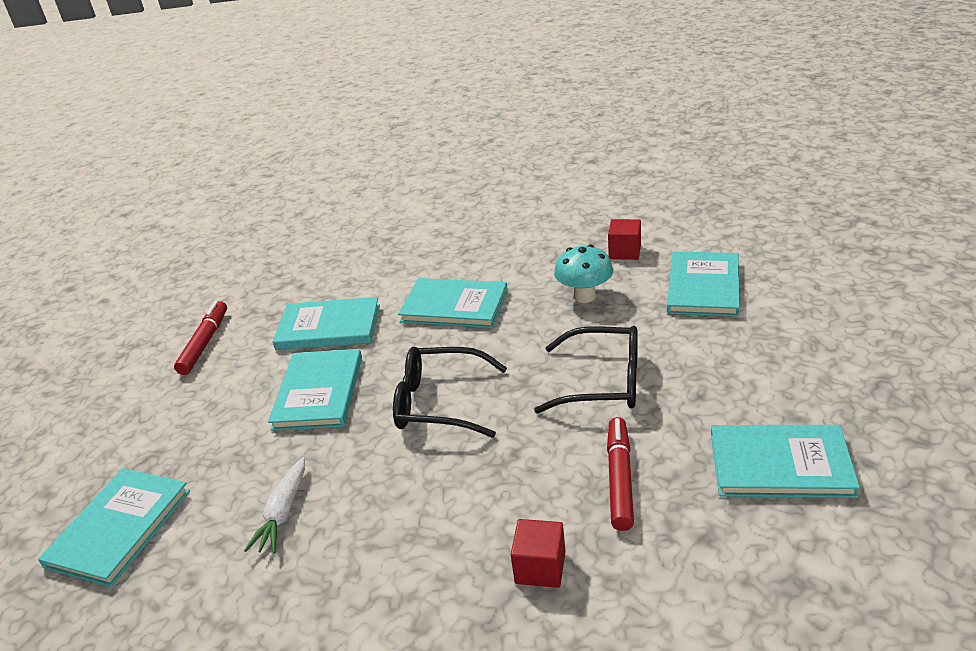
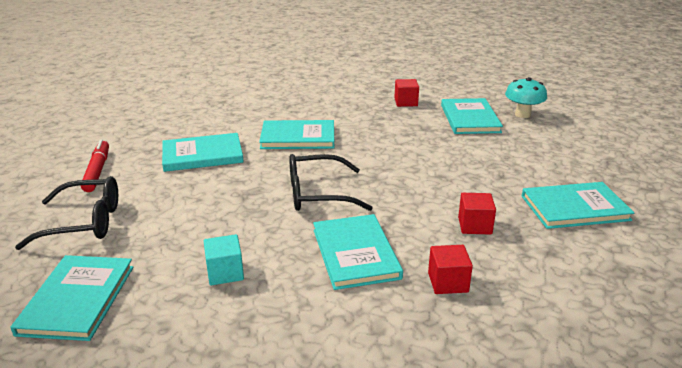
camera: 20 degrees left, 5 degrees down
(283, 513) = (225, 273): white carrot -> turquoise cube
(318, 392) = (215, 195): turquoise book -> turquoise book (355, 253)
(584, 296) = (391, 127): turquoise mushroom -> turquoise mushroom (522, 115)
(604, 382) = (433, 173): black glasses -> black glasses (86, 222)
(620, 478) = (474, 225): red marker -> red cube

